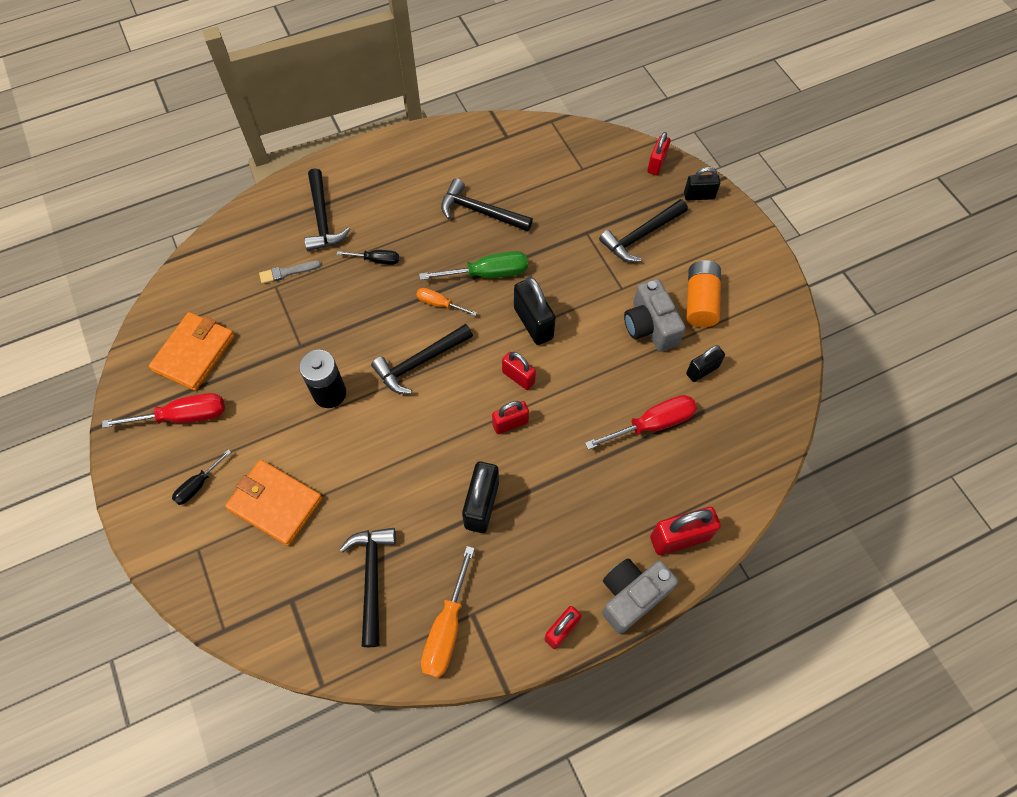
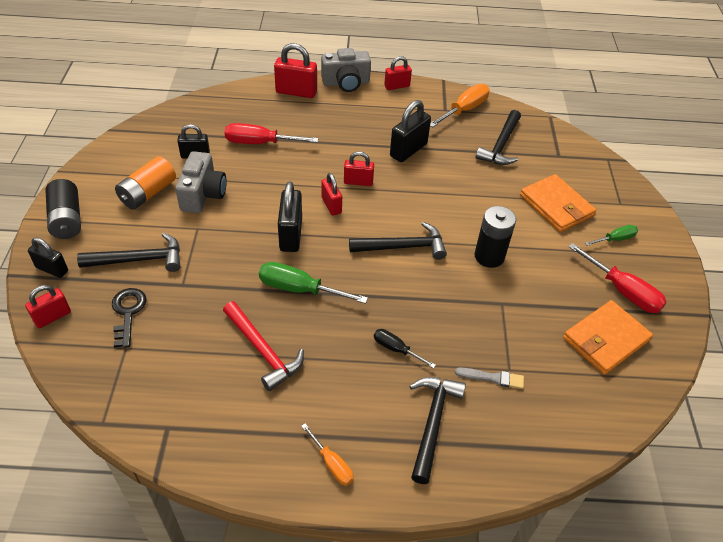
camera: 155 degrees left, 15 degrees down
(183, 416) = (622, 291): red screwdriver -> red screwdriver turned 150 degrees counterclockwise
(198, 485) = (615, 239): black screwdriver -> green screwdriver
(439, 304) = (359, 283): orange screwdriver -> orange screwdriver (332, 463)
(480, 212) = (263, 351): black hammer -> red hammer
(606, 192) = (128, 313): none -> black key
(739, 241) = (67, 219): none -> black battery

